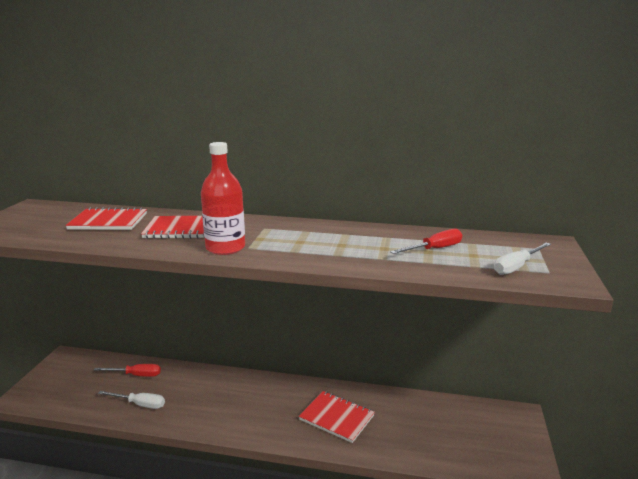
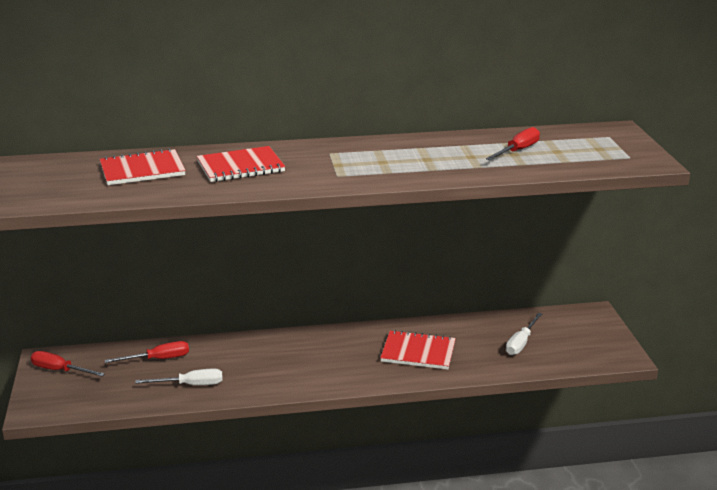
camera: 20 degrees left, 5 degrees up
(65, 368) = (60, 370): none -> red screwdriver
(225, 248) = (313, 179): red bottle -> none
(516, 267) = (600, 156): white screwdriver -> white screwdriver (521, 343)

